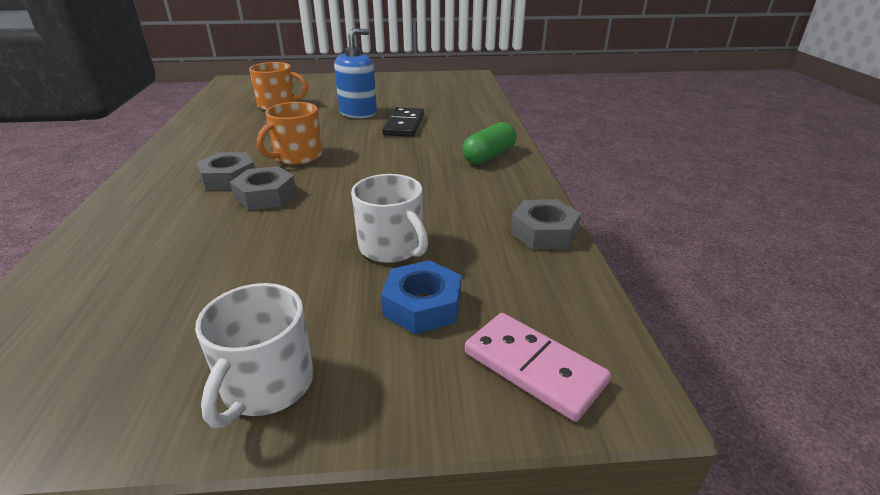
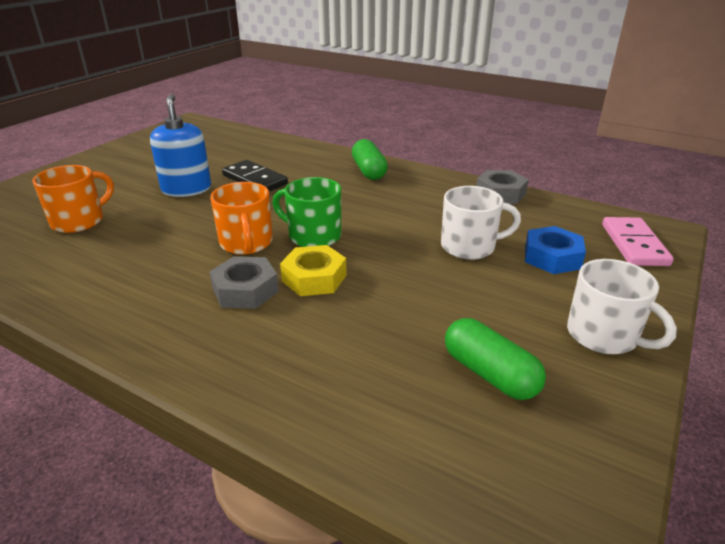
camera: 55 degrees left, 0 degrees up
(156, 321) = (489, 374): none -> green capsule
(265, 195) = (314, 278): grey nut -> yellow nut
(334, 174) = (313, 236): none -> green mug
(534, 367) = (634, 244): pink domino -> pink domino turned 75 degrees counterclockwise

